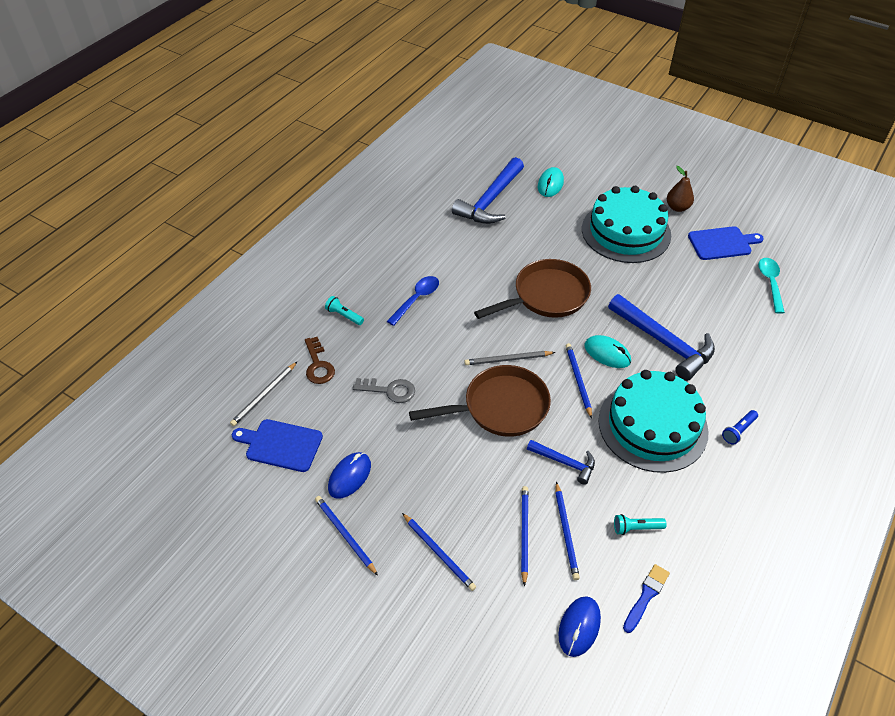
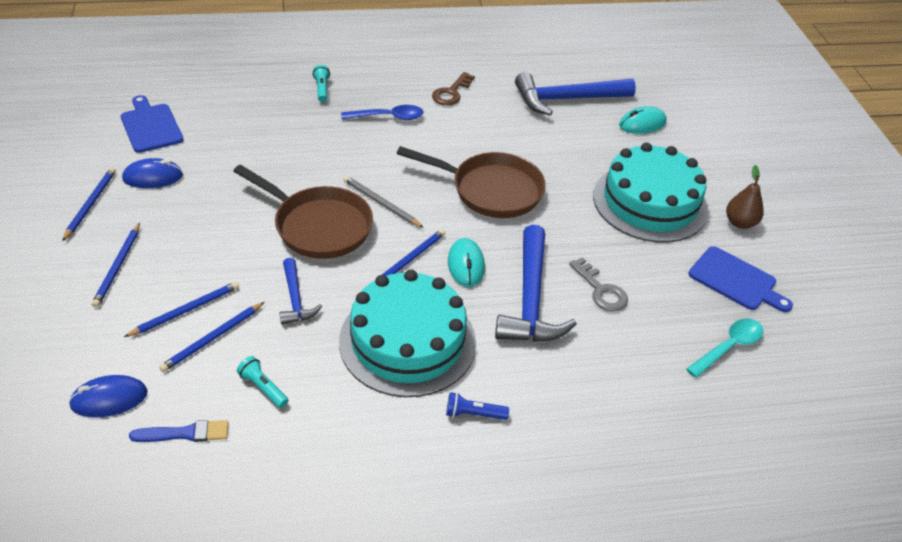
camera: 45 degrees right, 5 degrees down
(264, 395) = (192, 93): grey pencil -> none
(318, 365) = (253, 103): brown key -> brown key (451, 92)
(389, 390) = (267, 153): grey key -> grey key (600, 290)

